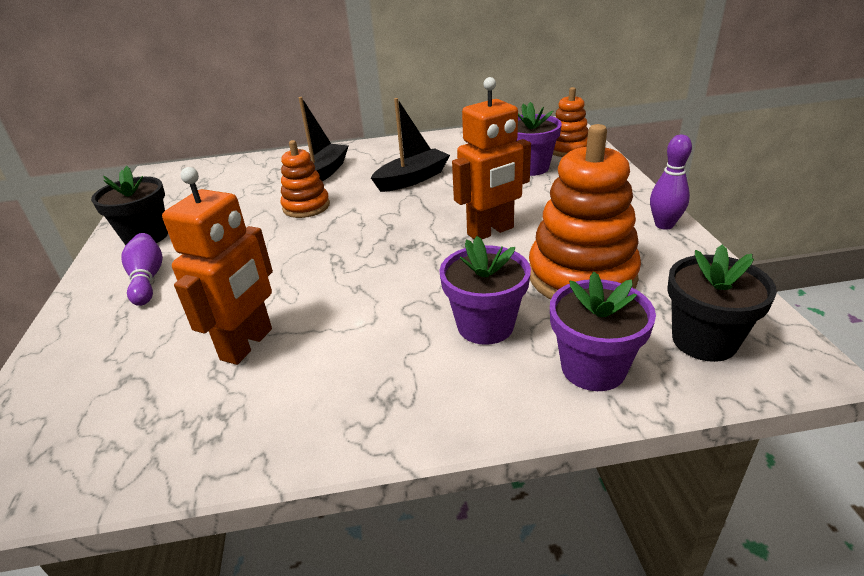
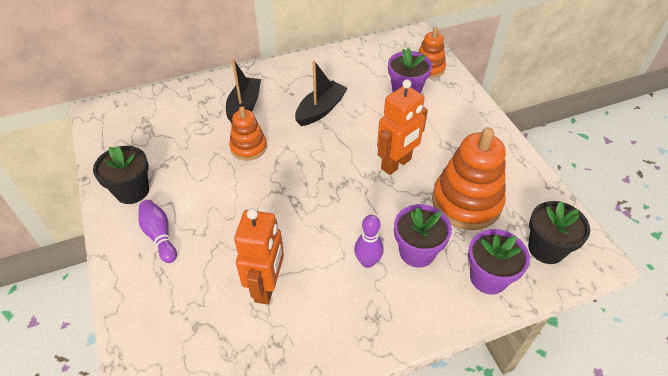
camera: 15 degrees left, 15 degrees up
(664, 225) = (509, 148): purple bowling pin -> purple bowling pin (367, 261)

